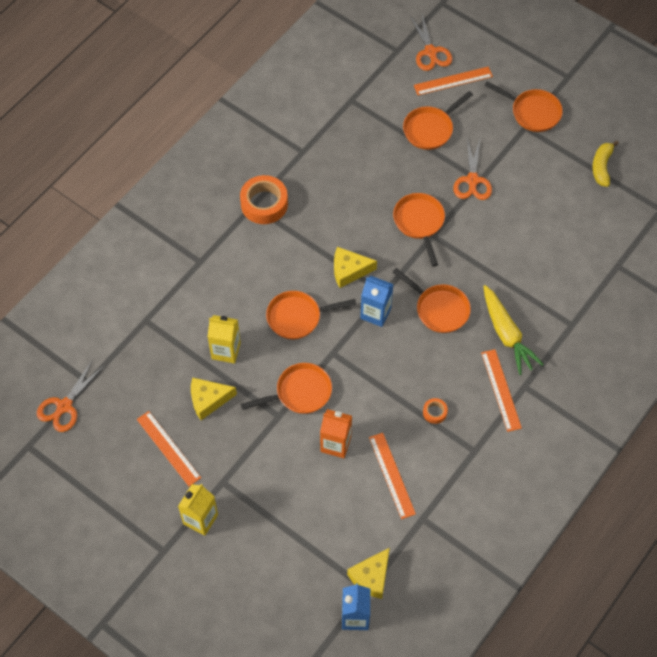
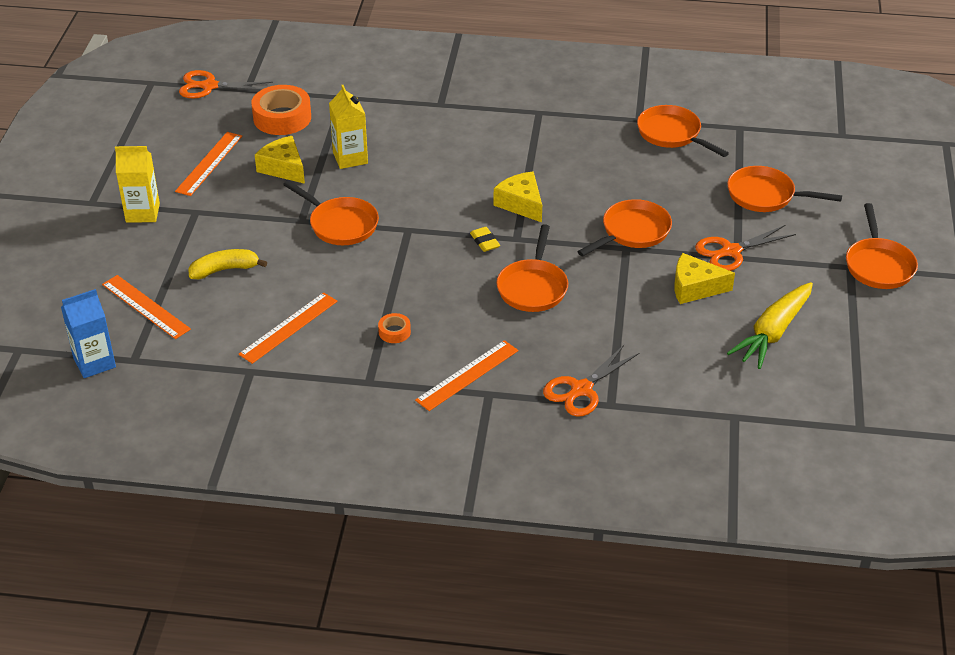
camera: 60 degrees right, 20 degrees down
(264, 204) = (548, 118): orange tape -> orange tape (282, 118)
(297, 317) = (431, 190): orange pan -> orange pan (672, 134)
(335, 444) = (297, 272): orange carton -> none
(371, 577) = (151, 357): yellow cheese -> yellow cheese (695, 287)
(375, 313) = (484, 242): blue carton -> yellow eraser
(430, 52) = (869, 159): orange scissors -> orange scissors (581, 389)
(453, 81) = (849, 189): orange ruler -> orange ruler (145, 307)
(506, 334) = (547, 353): yellow carrot -> yellow carrot (773, 333)
(601, 167) = (865, 351): yellow banana -> yellow banana (224, 270)

